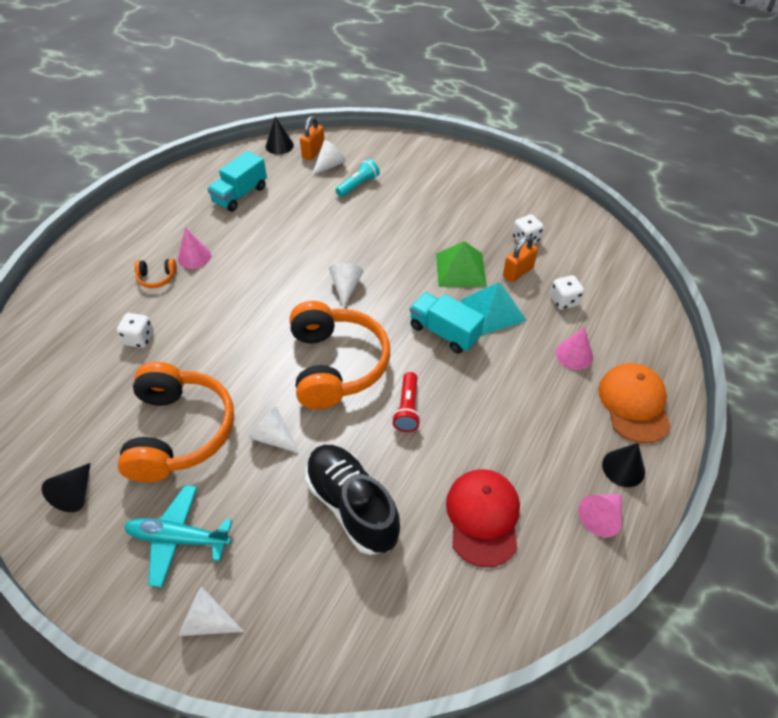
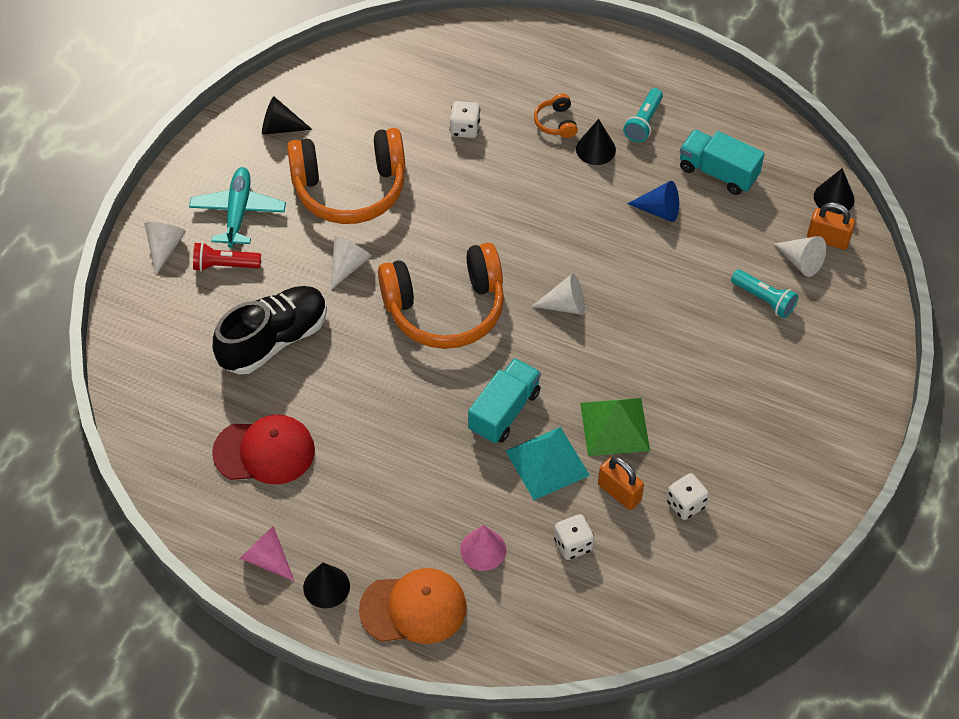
camera: 85 degrees right, 5 degrees up
(177, 227) = (644, 122): none -> turquoise flashlight
(194, 257) = (595, 149): pink cone -> black cone
(266, 227) = (659, 210): none -> blue cone
(407, 408) = (391, 380): red flashlight -> red flashlight (224, 265)

